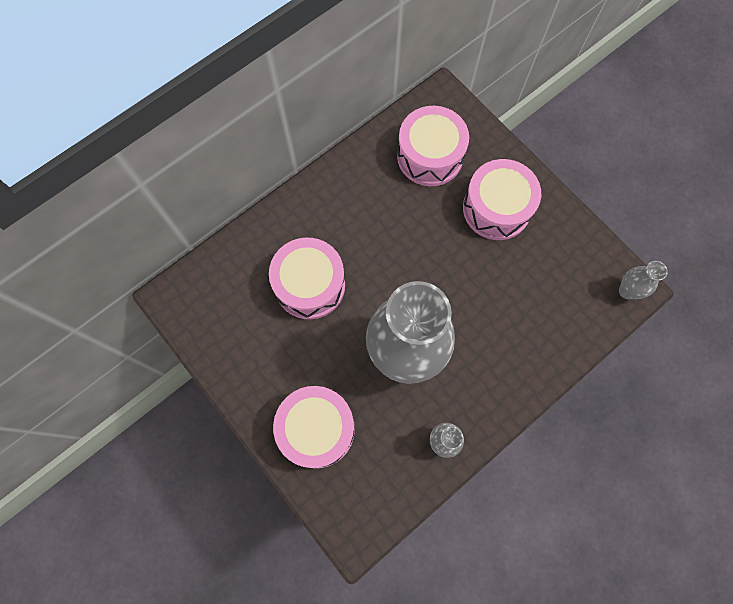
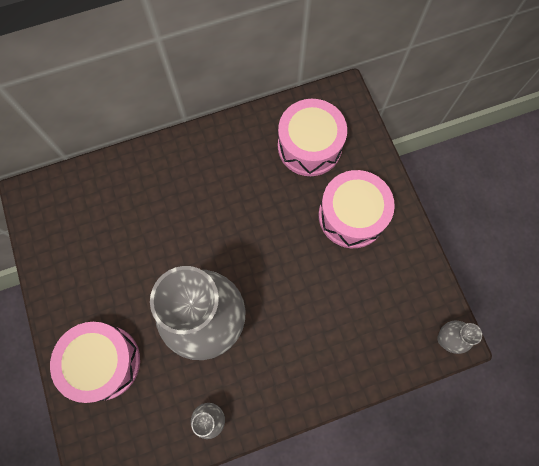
camera: 20 degrees right, 0 degrees up
(310, 285) = (152, 227): pink drum -> none

